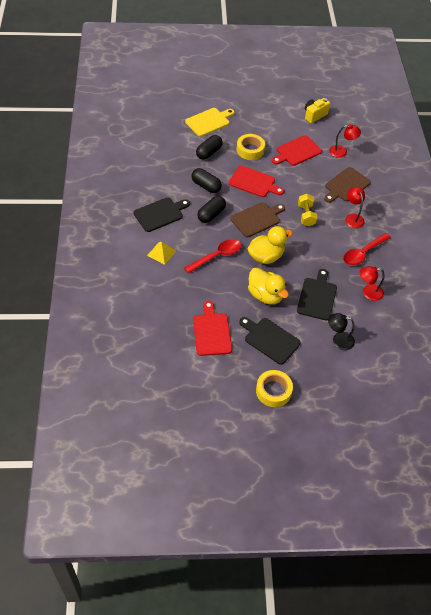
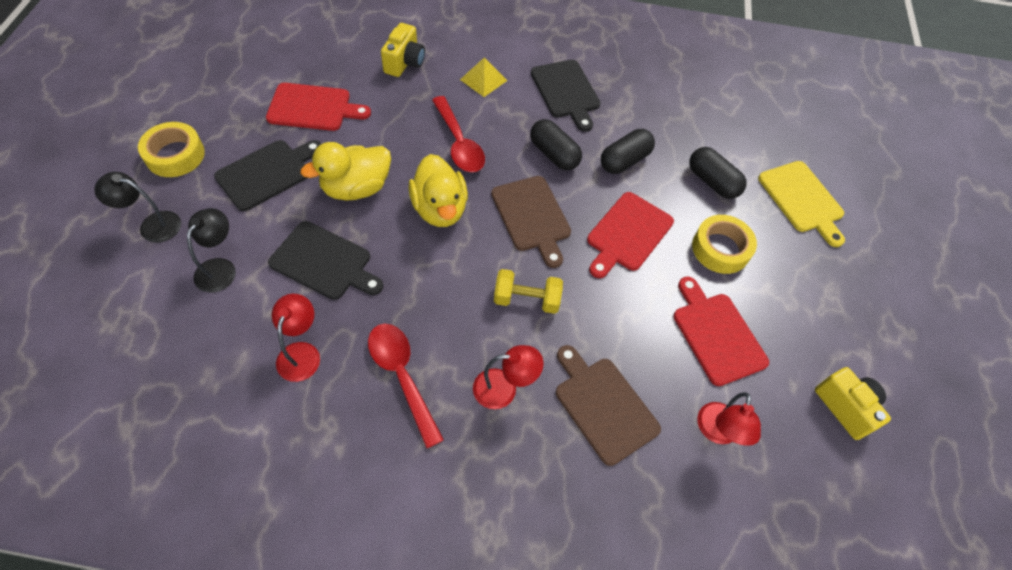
camera: 100 degrees right, 5 degrees up
(157, 295) = (404, 62): none -> yellow camera
(325, 382) = (152, 225): none -> black lamp

